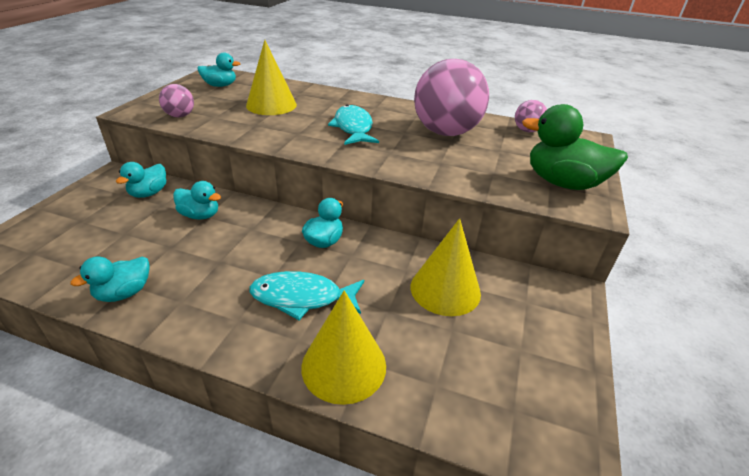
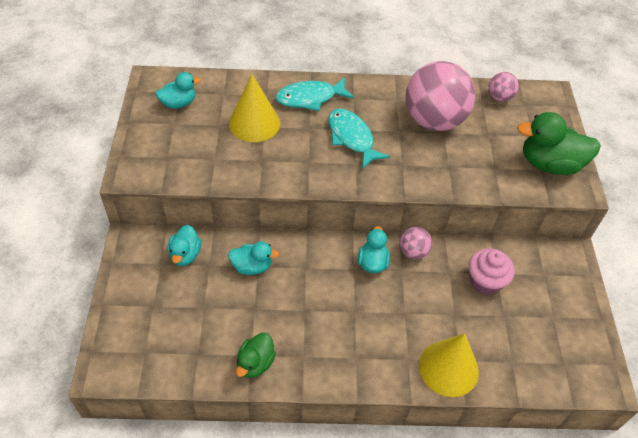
camera: 20 degrees left, 15 degrees up
(124, 293) = (255, 363): turquoise duck -> green duck
(180, 116) = (181, 167): pink ball -> pink ball (413, 252)
(302, 298) = (389, 323): turquoise fish -> turquoise fish (310, 98)
(445, 289) = (485, 281): yellow cone -> pink cupcake

